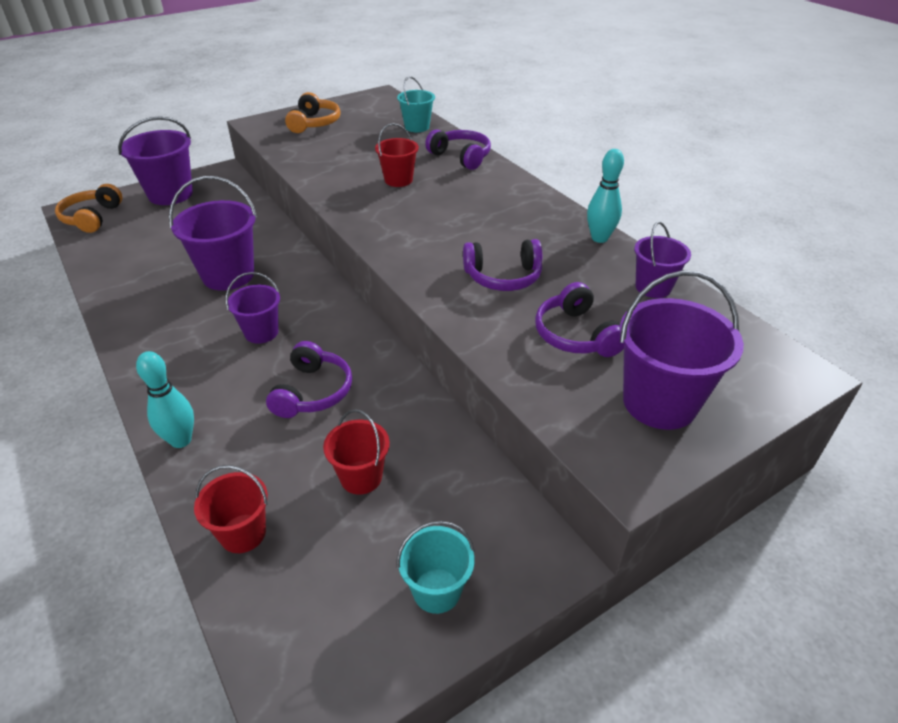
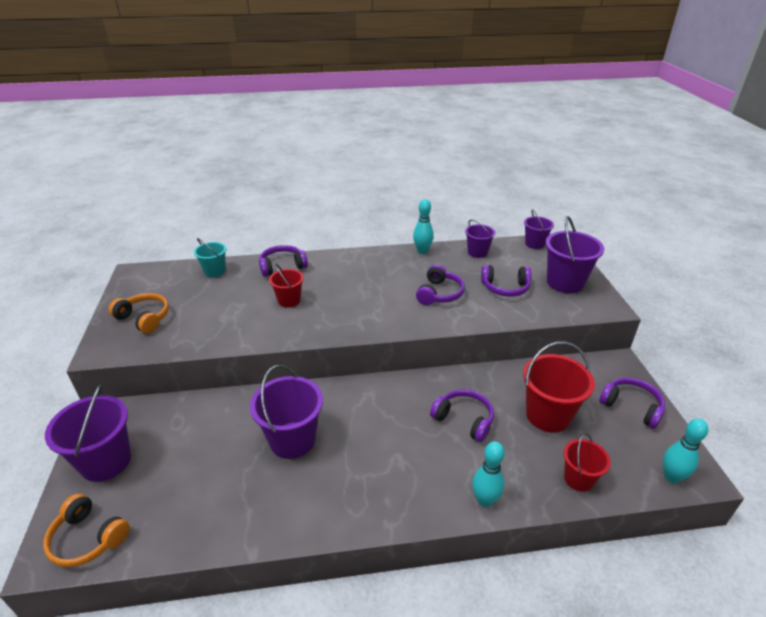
camera: 65 degrees left, 5 degrees down
(261, 332) = (384, 433): purple bucket -> purple bucket (534, 244)
(284, 666) = (671, 477): none -> turquoise bowling pin
(361, 477) = (548, 415): red bucket -> red bucket, size x1.69
(436, 590) = (631, 407): turquoise bucket -> purple headphones

